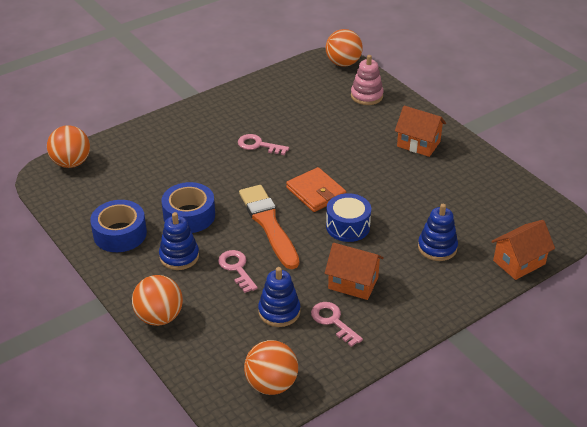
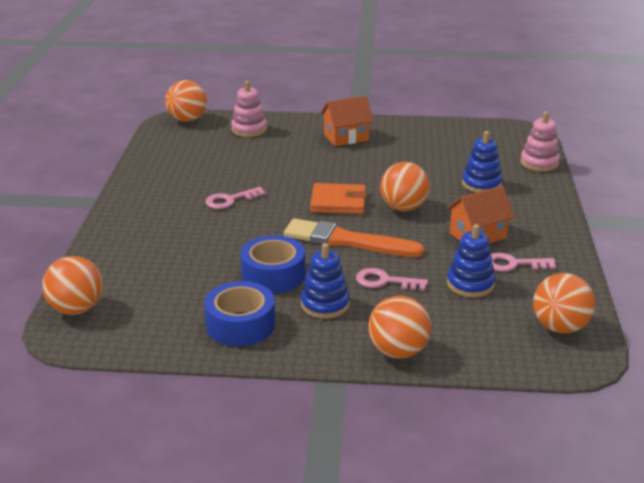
camera: 50 degrees left, 10 degrees down
(348, 226) = (403, 208): blue drum -> orange ball
(519, 262) = (539, 163): orange house -> pink stacking toy

